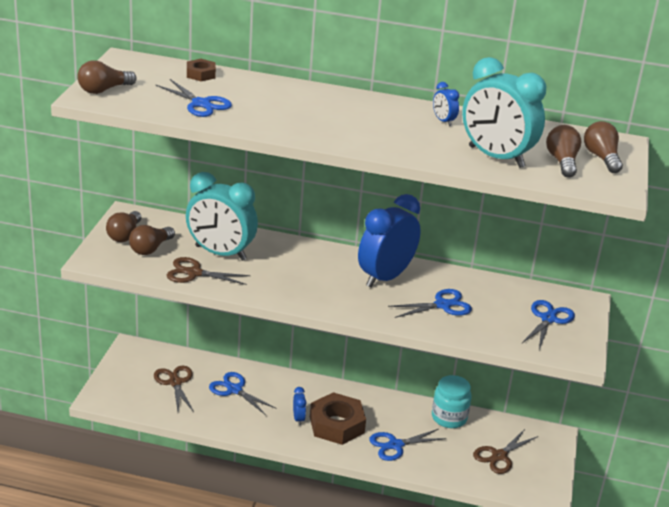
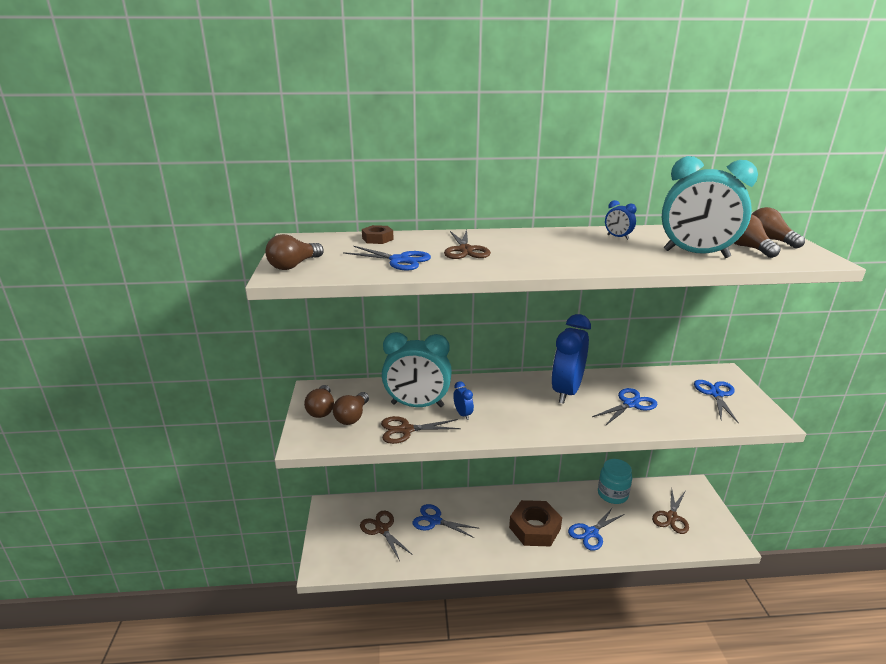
camera: 15 degrees left, 5 degrees down
(273, 105) = (465, 250): none -> brown scissors
(298, 418) = (501, 532): blue clock -> blue clock (463, 414)

